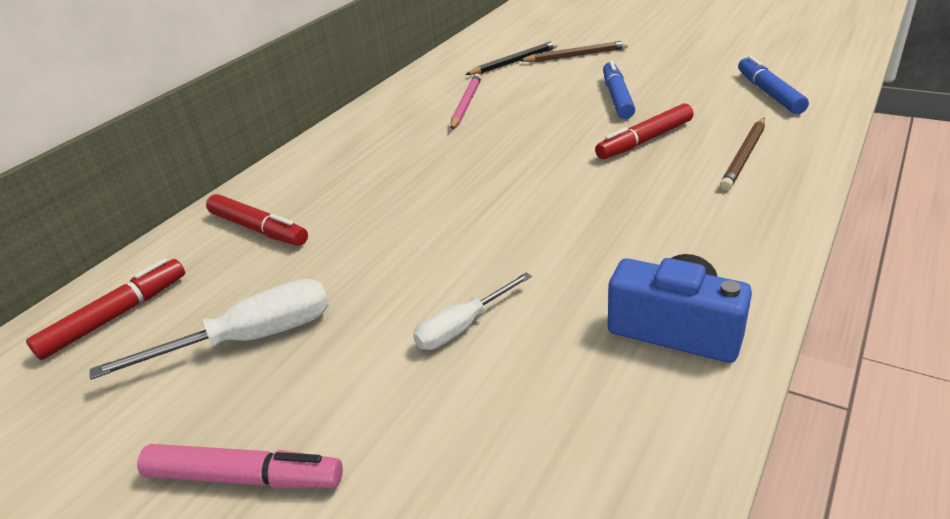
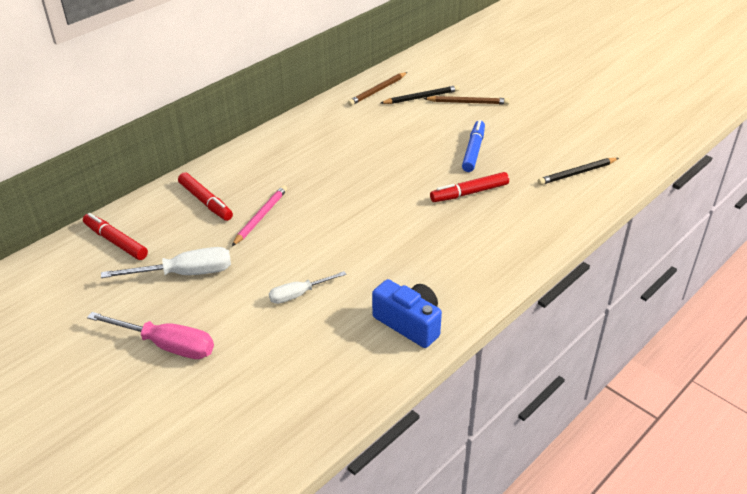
camera: 10 degrees right, 5 degrees up
(116, 316) = (116, 241): red marker -> red marker turned 105 degrees counterclockwise
(244, 477) = (167, 345): pink marker -> pink screwdriver
(466, 104) = (369, 131): pink pencil -> pink pencil (261, 217)
(744, 156) = (523, 221): brown pencil -> brown pencil (377, 91)
(769, 93) = (577, 173): blue marker -> black pencil

